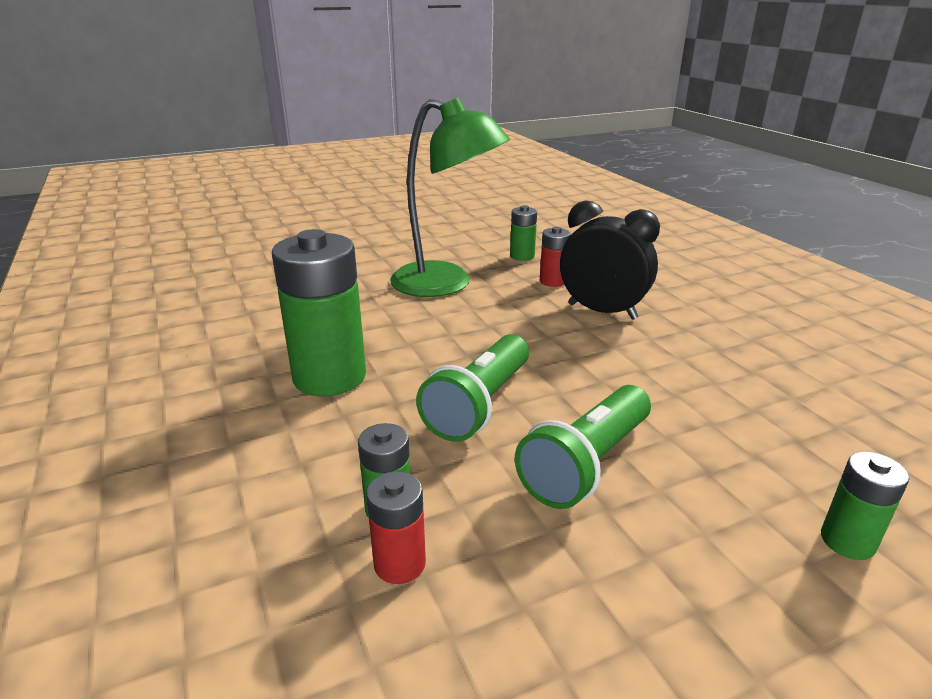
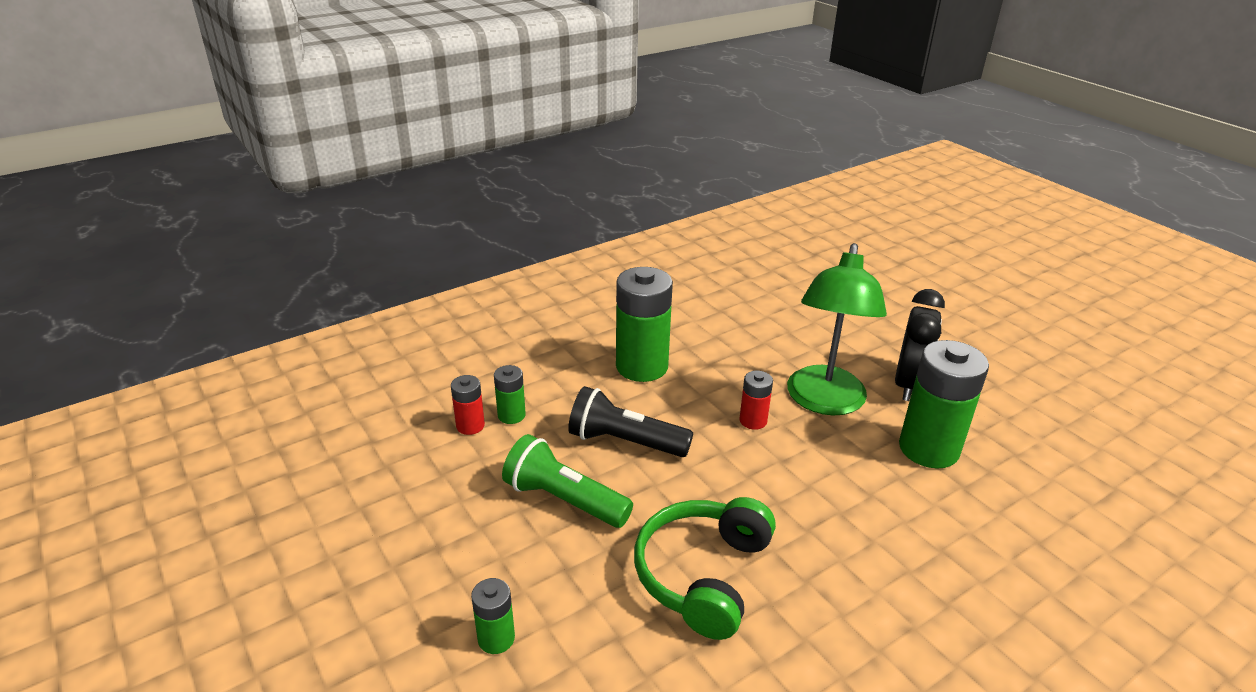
camera: 80 degrees right, 5 degrees up
(479, 405) = (625, 441): green flashlight -> black flashlight
(522, 256) = (928, 449): green battery -> green battery, size x2.05
(552, 281) = (873, 475): red battery -> red battery (753, 421)
(602, 311) = (816, 514): black clock -> black clock (908, 384)
(692, 378) = (702, 574): none -> green headphones

